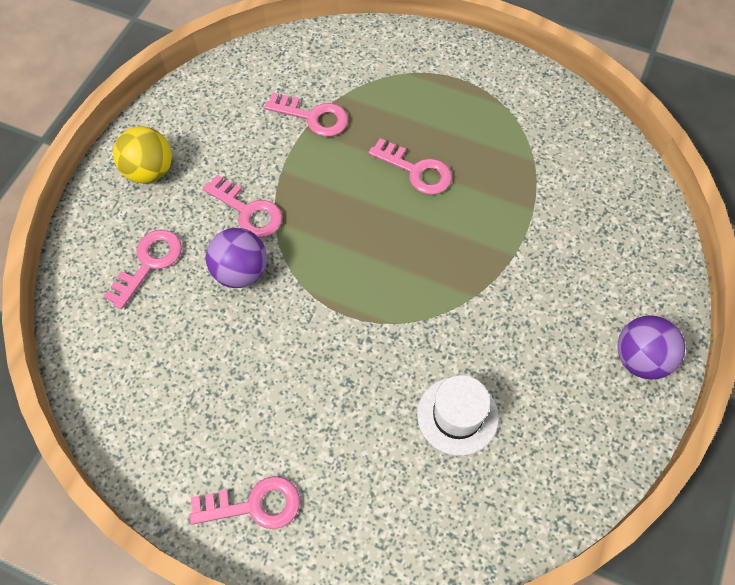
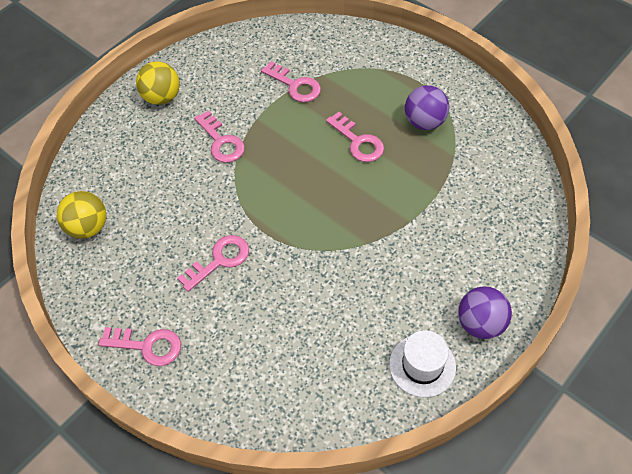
camera: 20 degrees right, 5 degrees down
(116, 369) = (88, 227): none -> yellow ball
(149, 263) = (138, 161): pink key -> pink key (220, 260)
(240, 272) = (199, 183): purple ball -> purple ball (424, 122)
(457, 415) = (319, 325): white hat -> white hat (422, 365)

